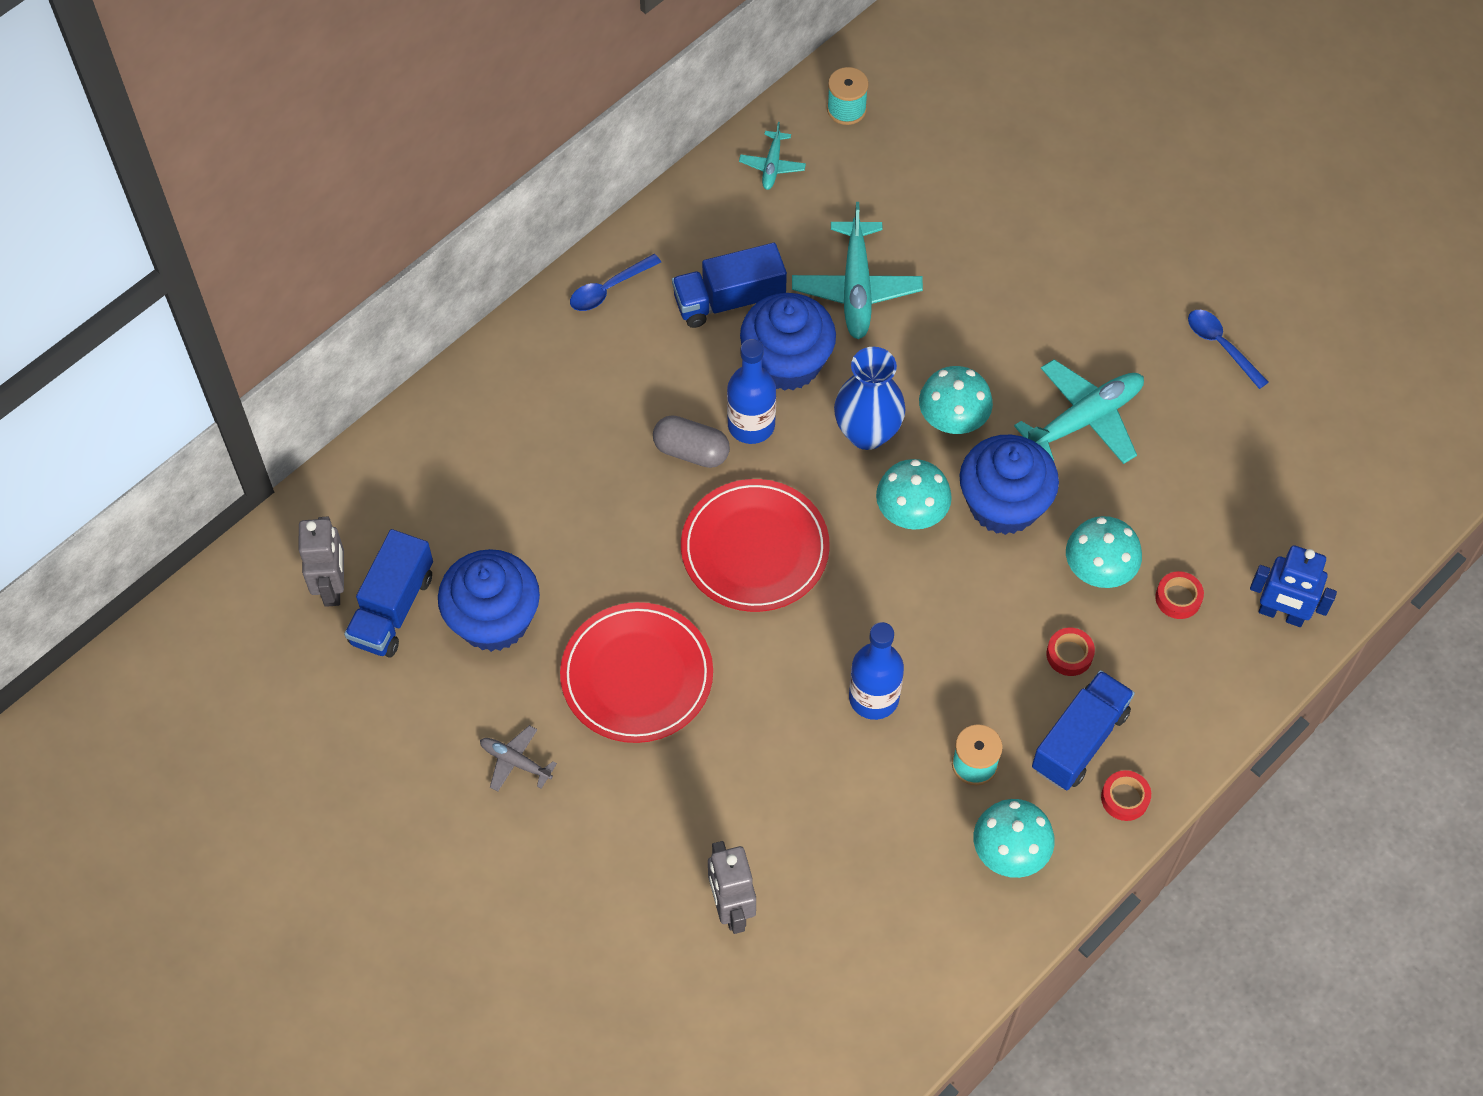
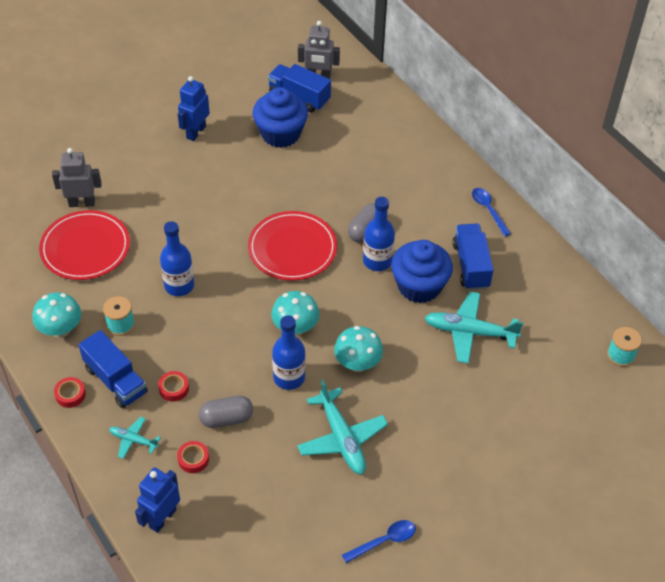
camera: 100 degrees right, 10 degrees down
(515, 762) = (196, 132): grey plane -> blue robot
(637, 675) = (228, 185): red plate -> red plate (85, 248)
(772, 165) = (575, 305): turquoise plane -> turquoise plane (133, 440)
(867, 433) = (358, 317): blue vase -> none
(1003, 504) = (289, 377): blue cupcake -> blue bottle
(1098, 571) = (226, 418): turquoise mushroom -> grey capsule

